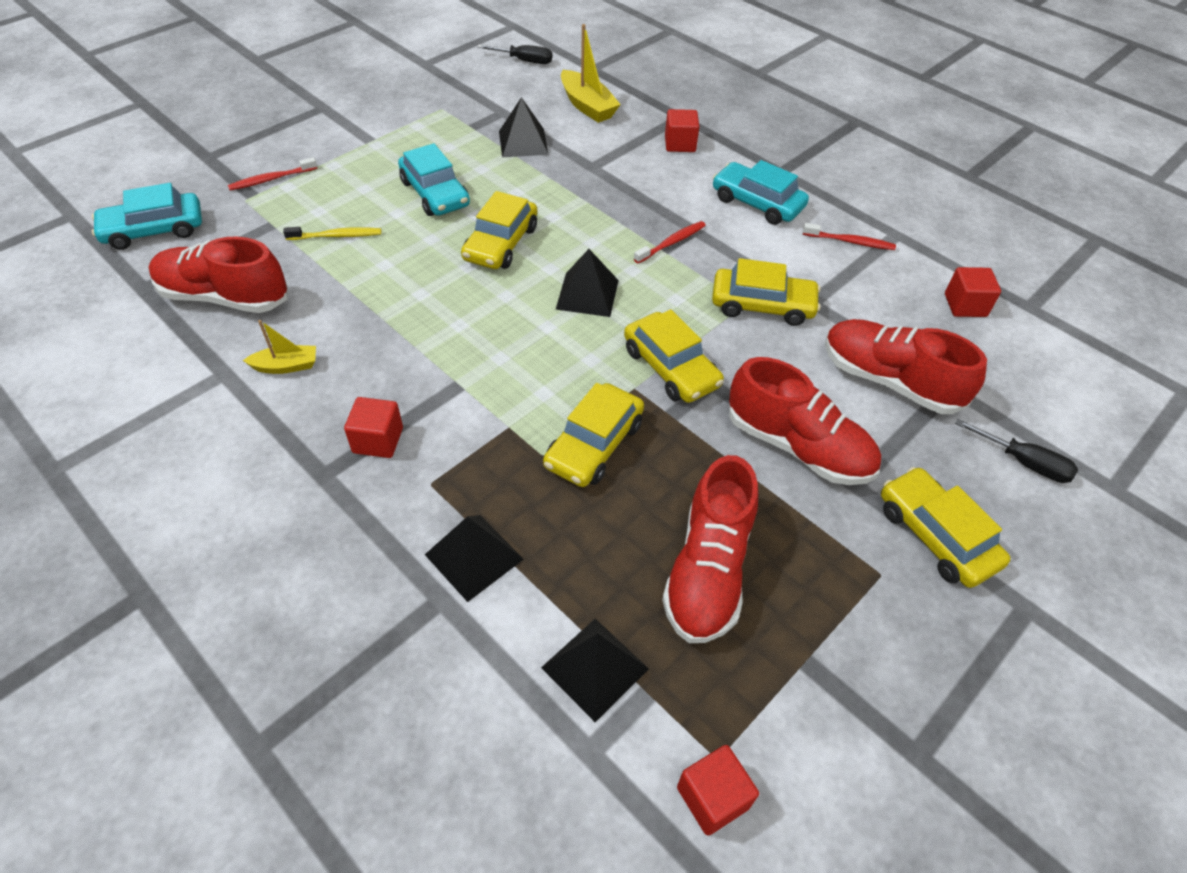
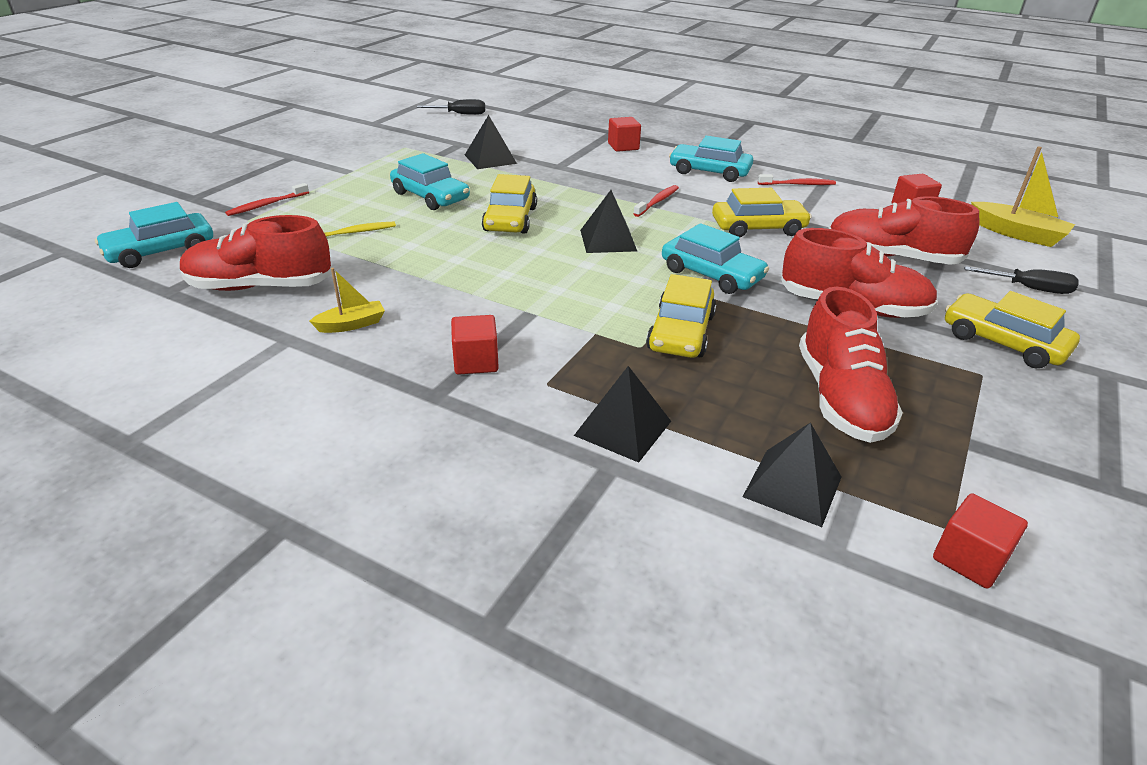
camera: 15 degrees left, 15 degrees down
(587, 106) = (531, 133): yellow boat -> yellow boat (1017, 234)
(670, 368) = (711, 274): yellow car -> turquoise car

